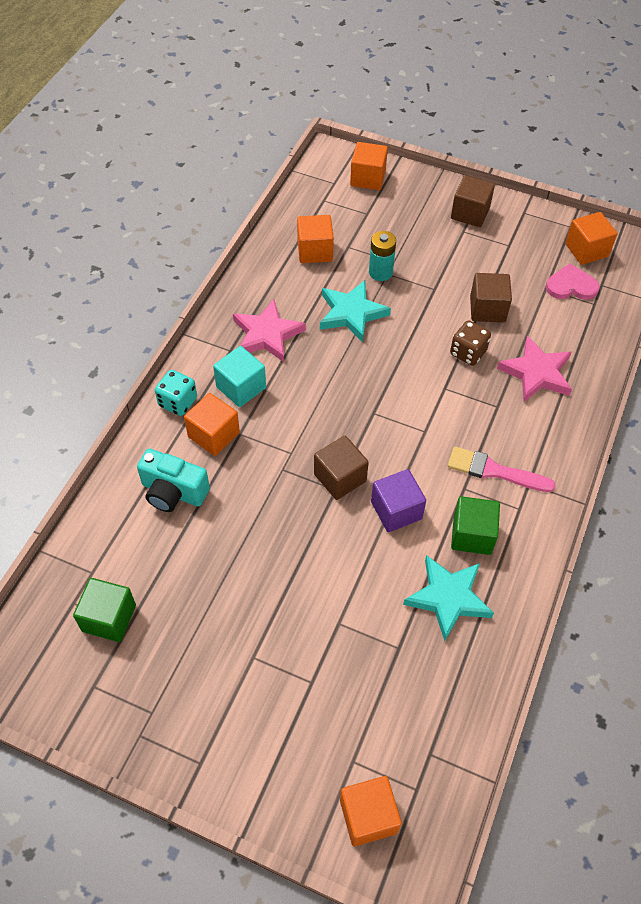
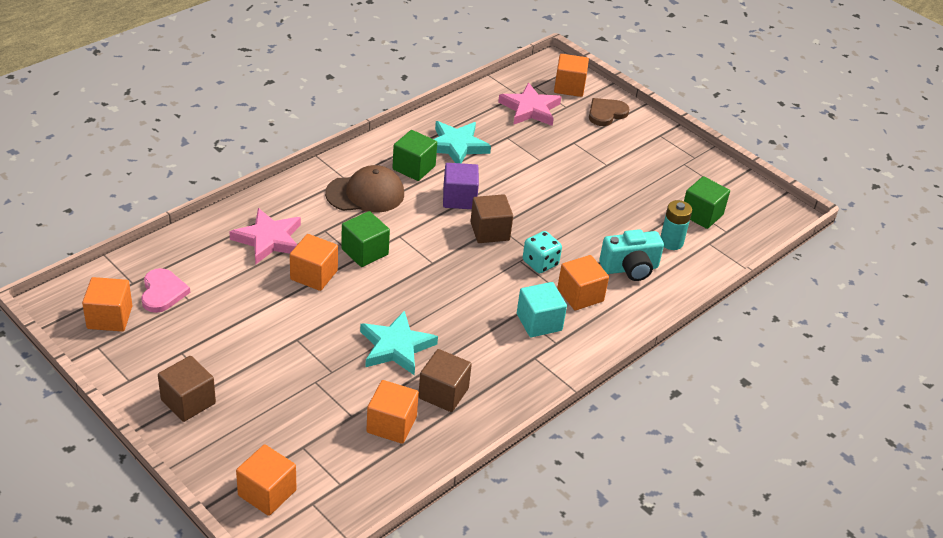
camera: 160 degrees left, 15 degrees down
(173, 492) = (630, 268): turquoise camera -> turquoise camera turned 120 degrees clockwise
(178, 402) = (602, 331): turquoise dice -> turquoise dice (540, 263)
(267, 334) = (491, 358): pink star -> pink star (530, 109)
(291, 775) = (606, 113): none -> brown heart
(380, 272) = (338, 375): turquoise battery -> turquoise battery (671, 242)
(443, 397) = (364, 252): none -> green cube
(468, 353) = (314, 275): brown dice -> orange cube
(487, 309) = (262, 302): brown cube -> brown cube (443, 393)
(494, 471) = (365, 194): pink brush -> brown cap
(571, 286) = (162, 292): pink heart -> pink heart turned 120 degrees counterclockwise

